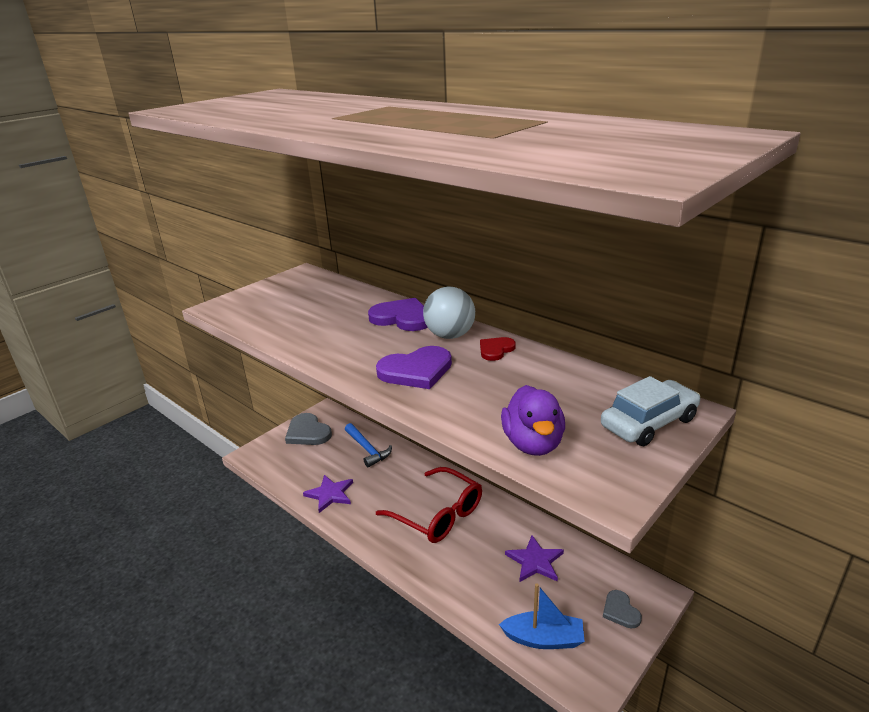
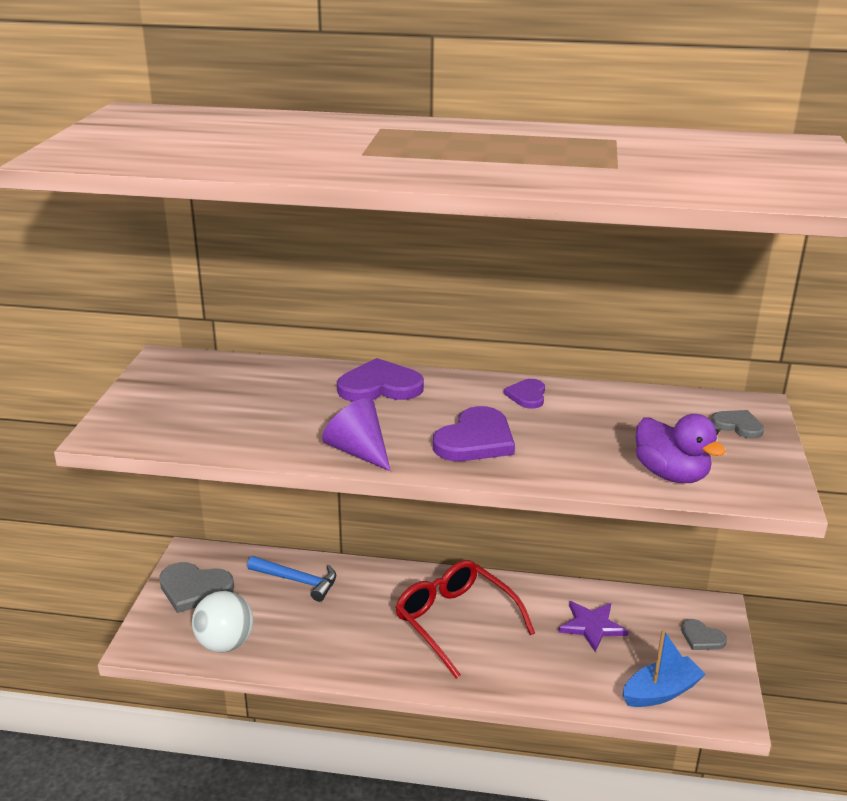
camera: 35 degrees left, 0 degrees up
(330, 494) = (304, 649): purple star -> none
(331, 356) = (358, 451): none -> purple cone
(439, 515) = (454, 621): red glasses -> red glasses turned 135 degrees counterclockwise
(450, 335) = (460, 392): white ball -> white ball (225, 643)
(496, 350) = (527, 395): red heart -> purple heart
(649, 423) = (738, 425): white car -> grey heart

